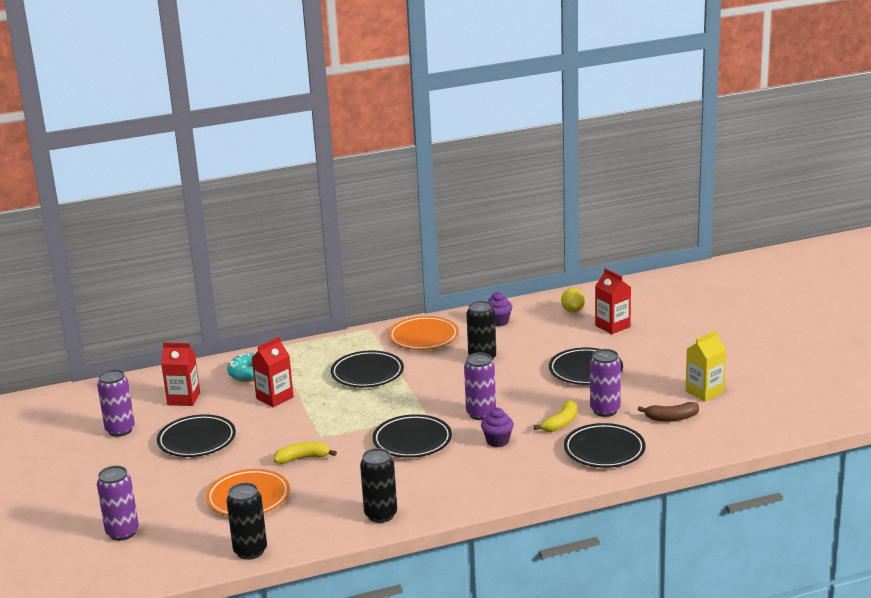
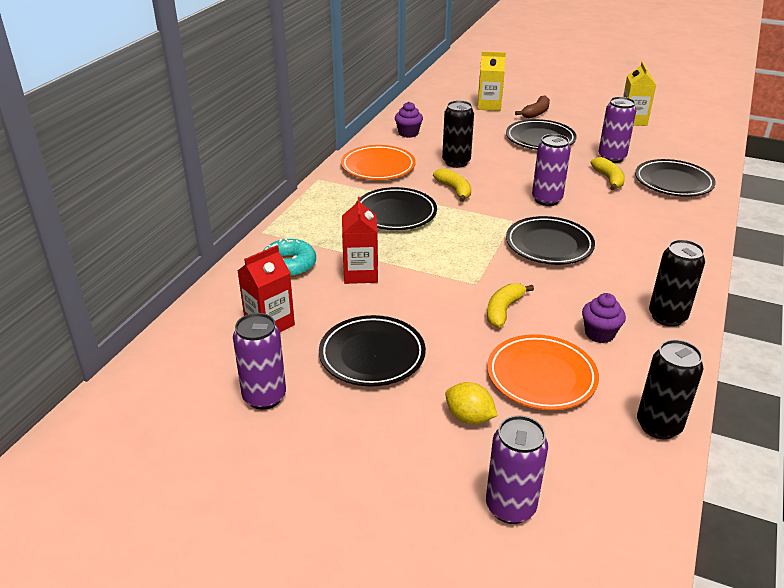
camera: 50 degrees left, 10 degrees up
(436, 377) = (454, 190): none -> yellow banana
(497, 441) = (602, 212): purple cupcake -> purple cupcake (599, 334)
(573, 311) = (441, 106): yellow lemon -> yellow lemon (469, 417)
(612, 326) = (489, 106): red carton -> yellow carton
(671, 418) = (655, 144): brown banana -> brown banana (536, 113)

